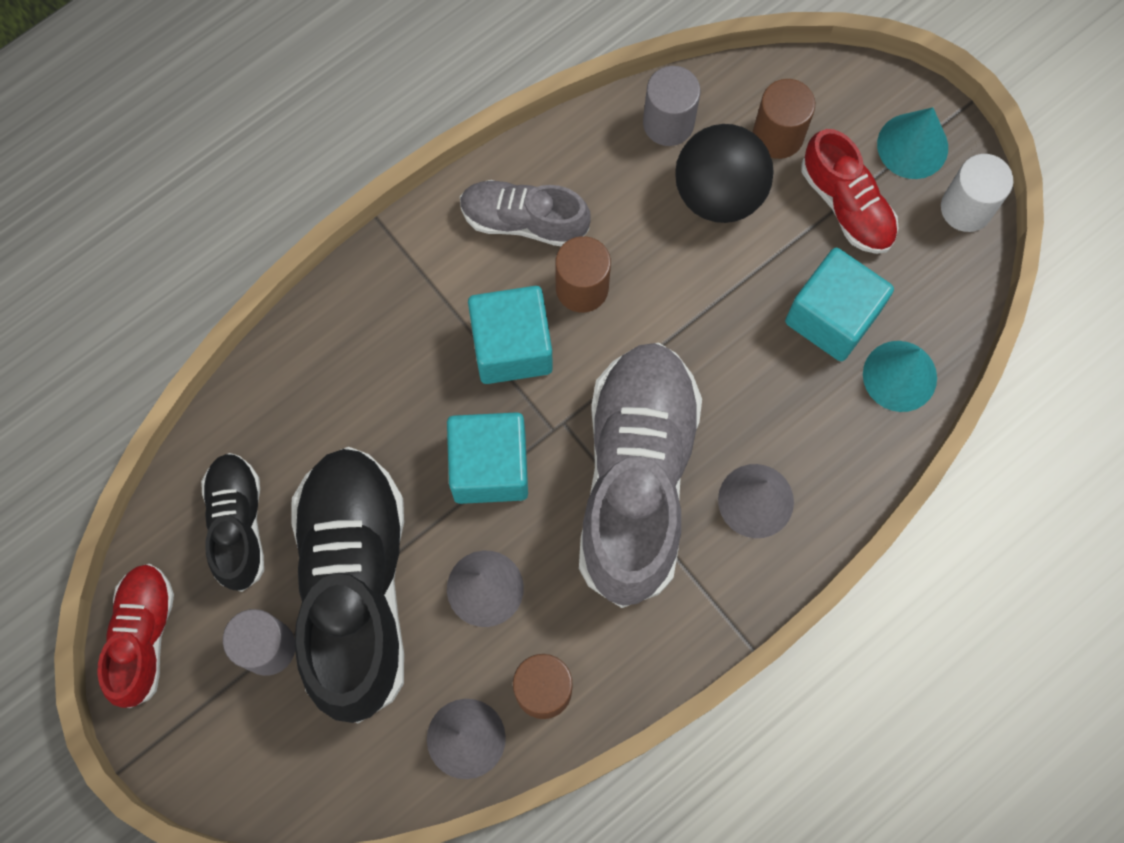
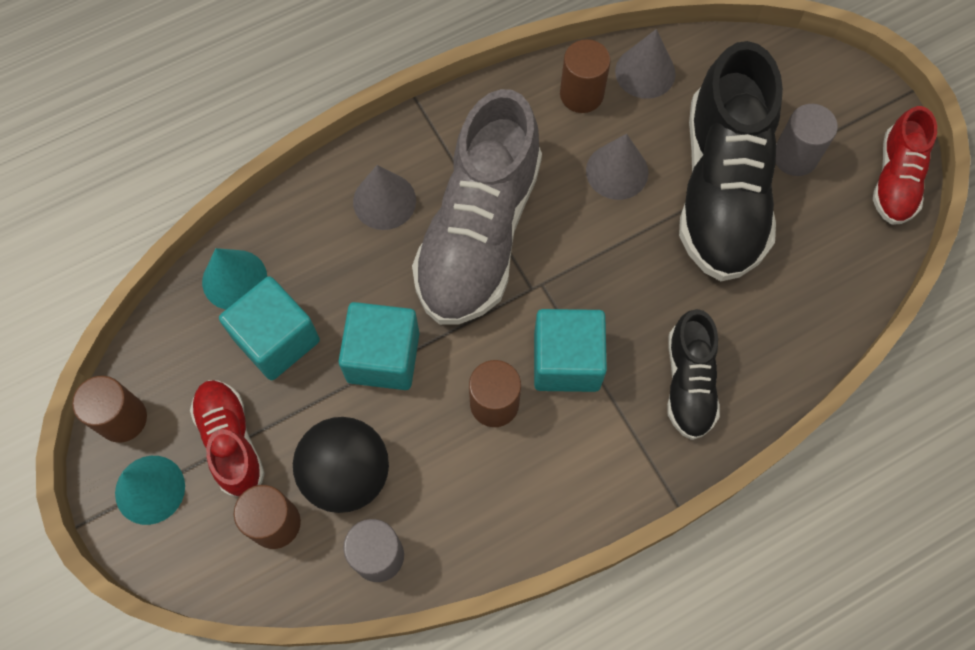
camera: 170 degrees left, 5 degrees down
(238, 524) = (817, 251): black shoe -> black shoe (689, 383)
(489, 467) = (600, 262): turquoise cube -> turquoise cube (383, 357)
(524, 220) = (537, 478): grey shoe -> none
(966, 208) = (122, 418): white cylinder -> brown cylinder

